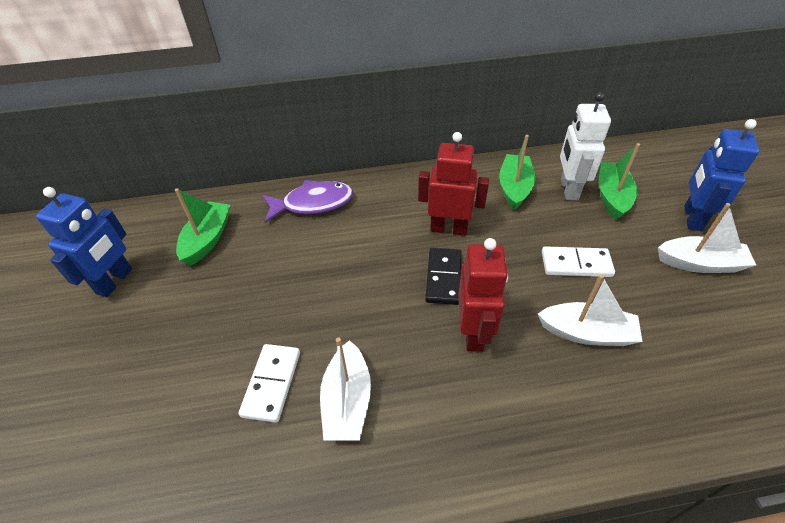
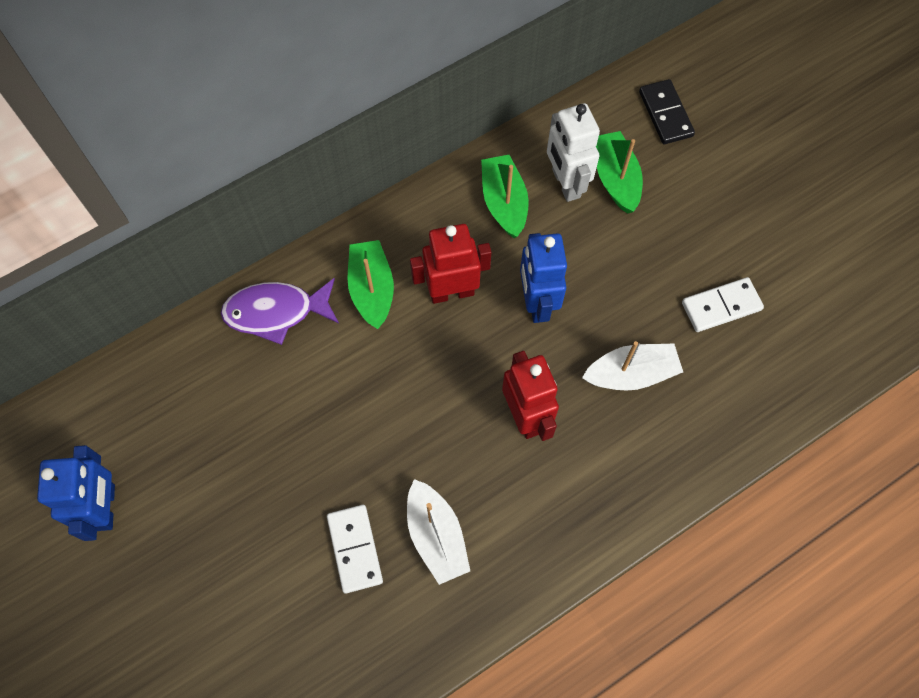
camera: 25 degrees left, 20 degrees up
(207, 239) = (177, 411): green boat -> green boat (372, 289)
(313, 204) = (276, 312): purple fish -> purple fish turned 150 degrees counterclockwise
(443, 277) = (471, 361): black domino -> black domino (665, 114)
(576, 264) = (600, 292): white domino -> white domino (721, 306)
(692, 218) = (704, 182): blue robot -> blue robot (537, 303)
(699, 263) = (720, 245): white boat -> none

